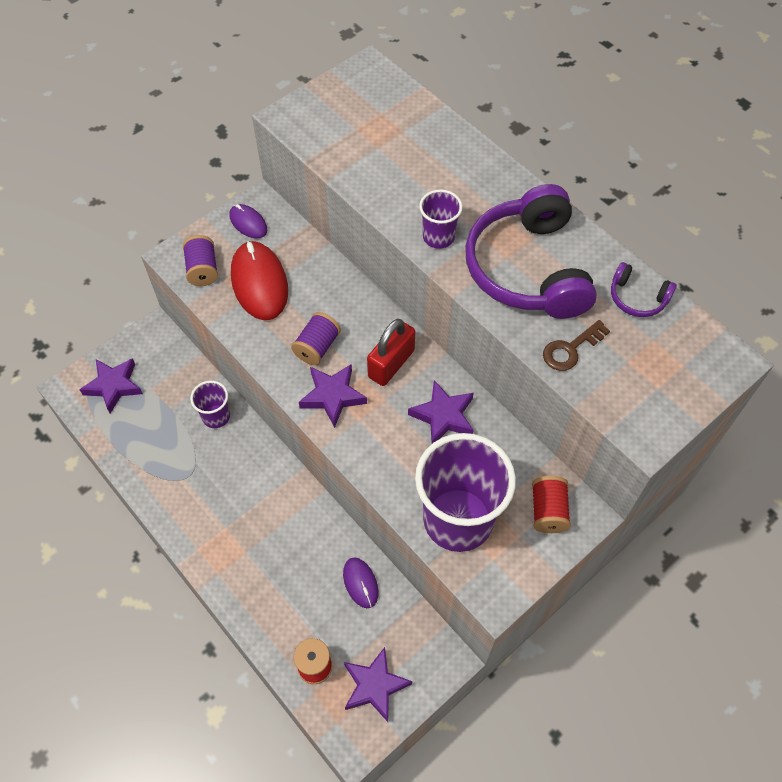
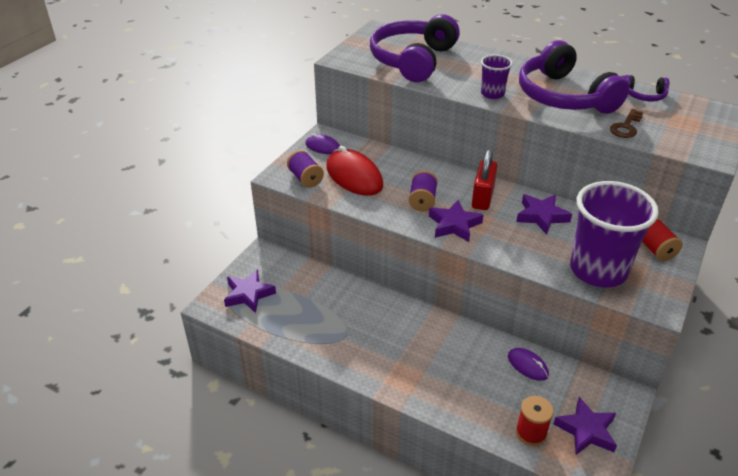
camera: 20 degrees left, 20 degrees down
(216, 416) = (345, 292): purple cup -> none
(377, 144) = (413, 60): none -> purple headphones

